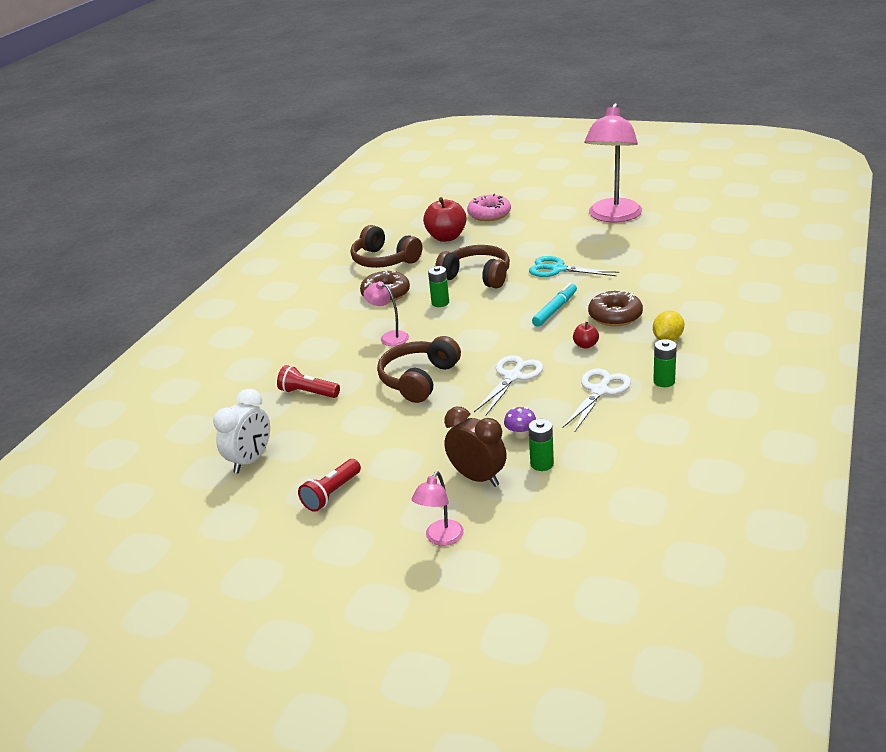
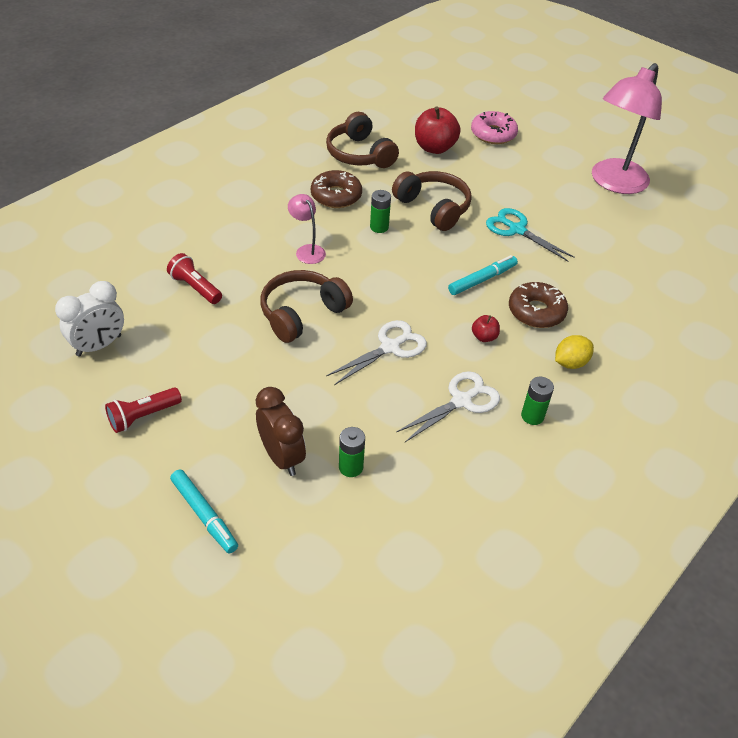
camera: 15 degrees right, 15 degrees up
(441, 538) = (204, 515): pink lamp -> turquoise marker
(521, 434) = (354, 421): purple mushroom -> none

